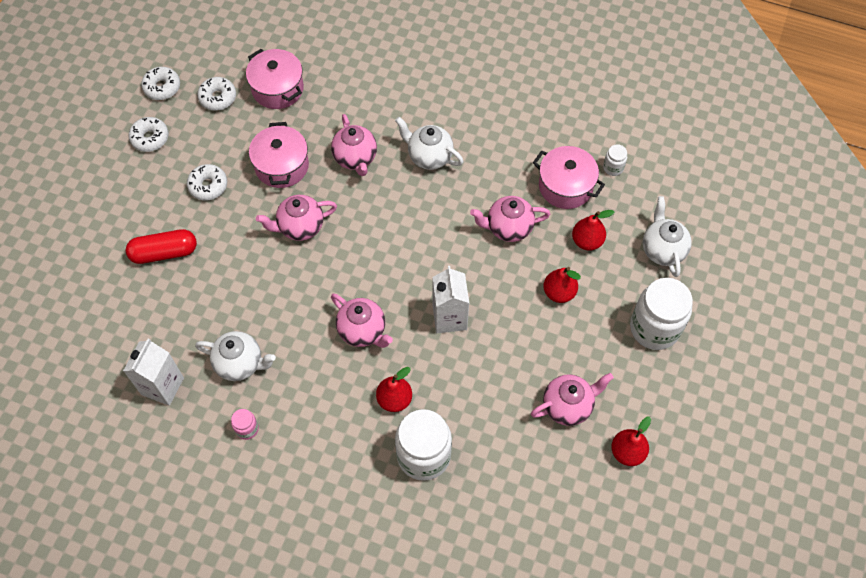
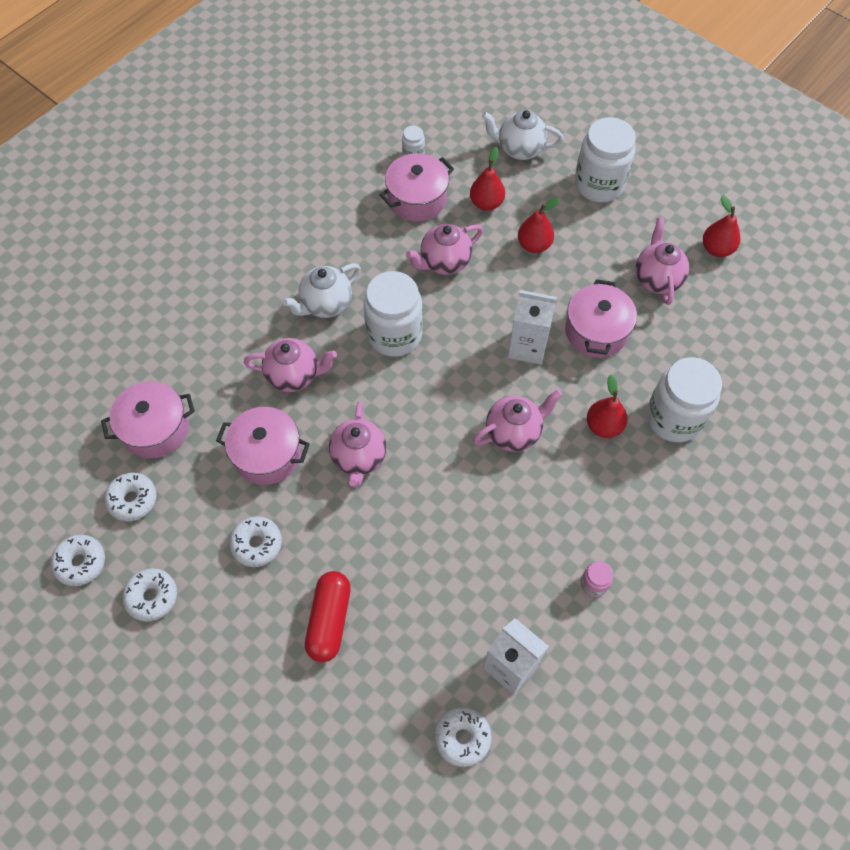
camera: 70 degrees left, 0 degrees up
(100, 369) = (462, 737): none -> white donut
(240, 363) = (510, 570): white teapot -> none
(420, 214) = (394, 335): none -> white jar
(488, 368) = (596, 331): none -> pink pot
(508, 228) = (444, 262): pink teapot -> pink teapot turned 45 degrees clockwise

